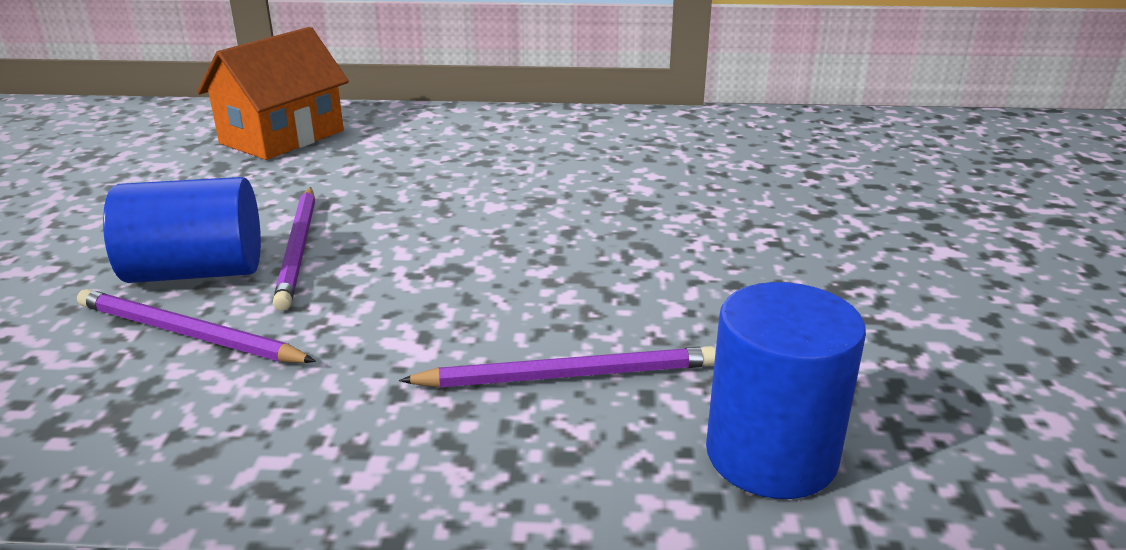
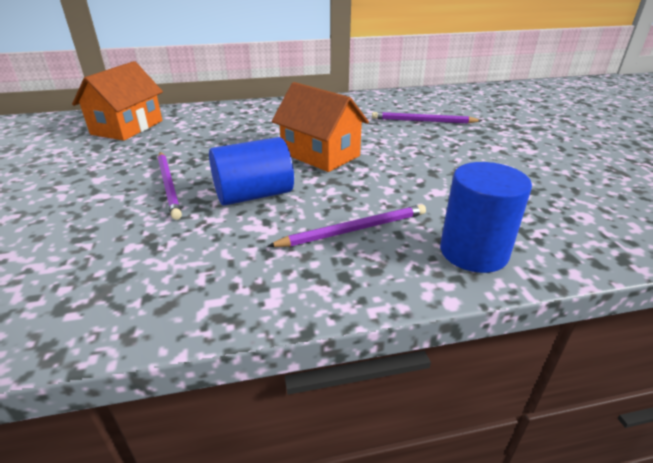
camera: 15 degrees left, 5 degrees up
(188, 334) = (125, 240): purple pencil -> purple pencil (423, 121)
(196, 272) = (112, 205): blue cylinder -> blue cylinder (254, 195)
(583, 224) = (320, 154): none -> orange house

